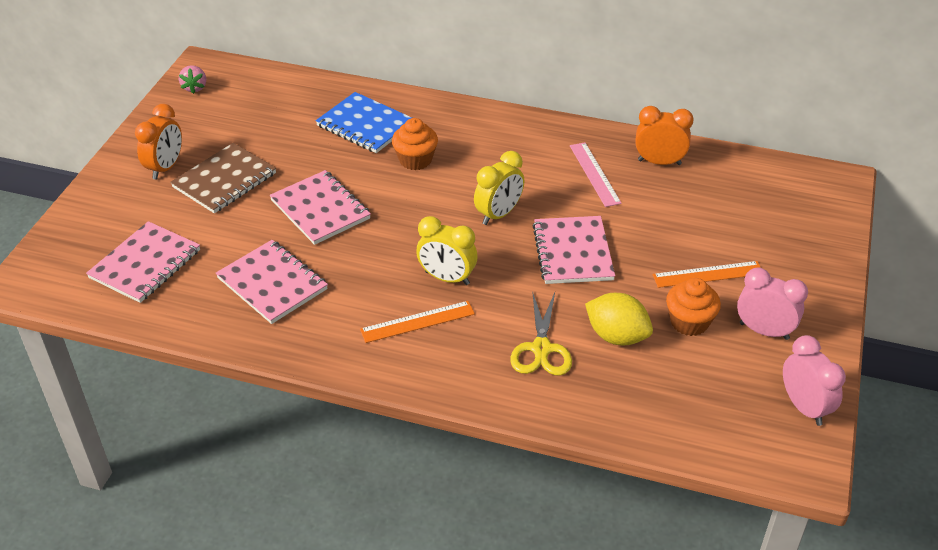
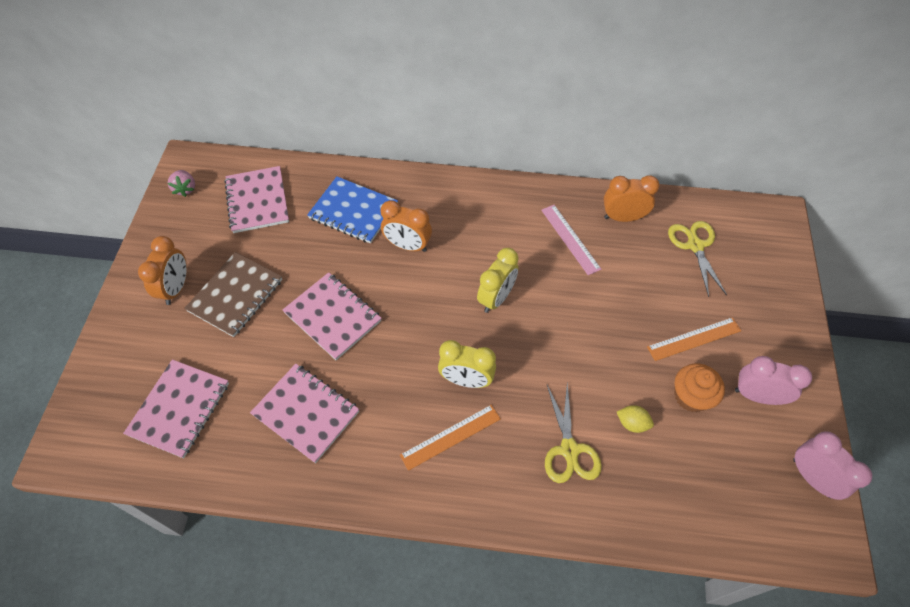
camera: 10 degrees left, 15 degrees up
(415, 160) = (408, 246): orange cupcake -> orange clock
(573, 252) = (571, 332): pink notebook -> pink notebook (257, 201)
(616, 336) = (632, 423): yellow lemon -> yellow lemon, size x0.56
(734, 195) = (695, 246): none -> yellow scissors

